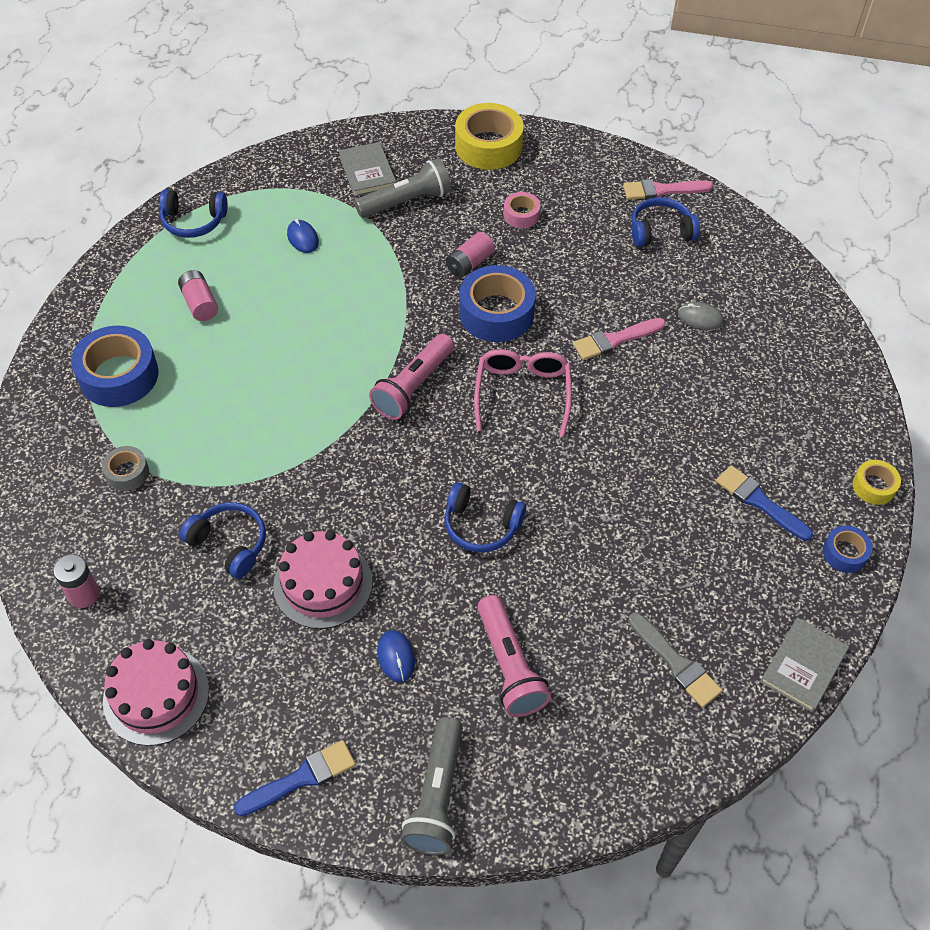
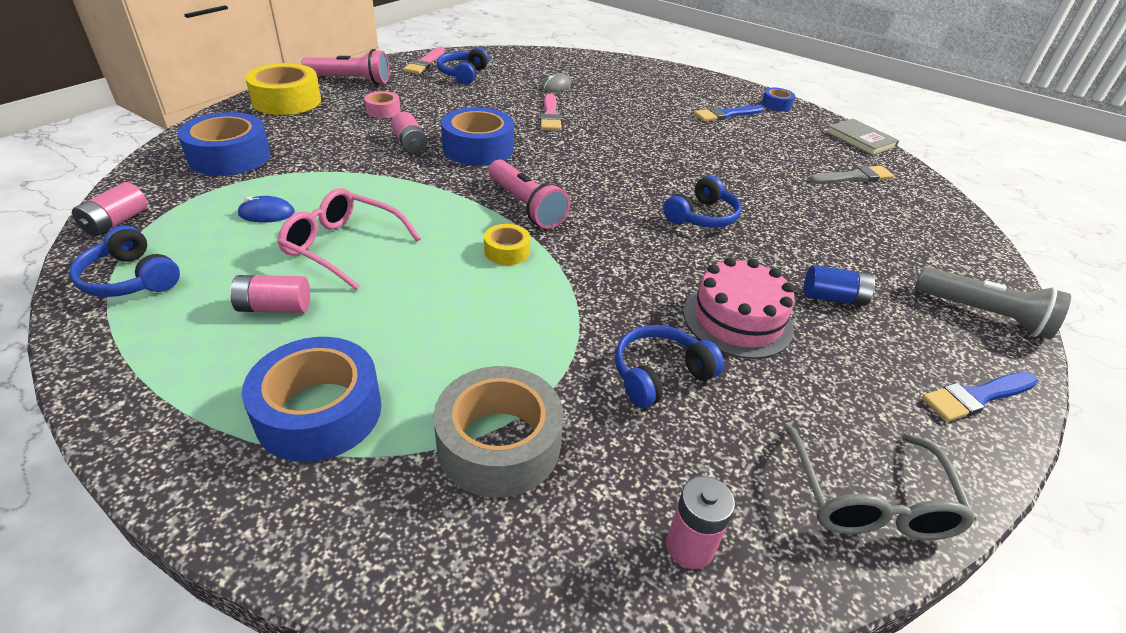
camera: 70 degrees left, 15 degrees down
(127, 473) = (499, 444): grey tape -> grey tape, size x1.94
(156, 695) = (869, 499): pink cake -> grey glasses
(193, 221) = (131, 278): blue headphones -> blue headphones turned 105 degrees clockwise
(247, 174) = (116, 222): none -> pink battery
(301, 778) = (976, 397): blue brush -> blue brush turned 105 degrees counterclockwise
(367, 172) = (229, 157): grey book -> blue tape
(396, 657) = (833, 298): blue mouse -> blue battery
(406, 202) = (297, 150): grey flashlight -> none
(509, 665) = (849, 242): pink flashlight -> pink flashlight (350, 80)
(522, 393) = (574, 162): pink glasses -> pink glasses (343, 246)
(874, 486) = (729, 84): yellow tape -> yellow tape (507, 251)

